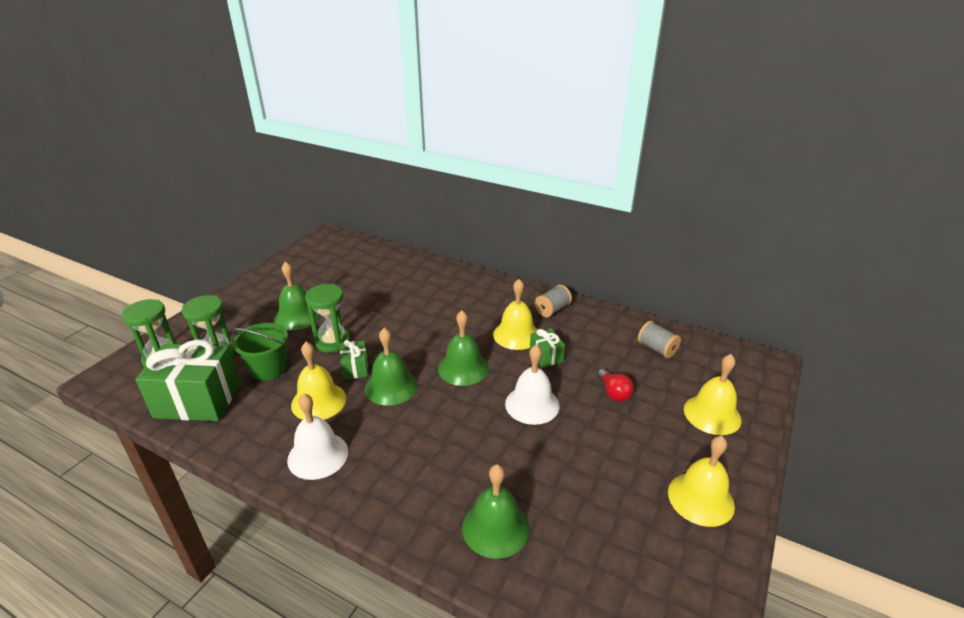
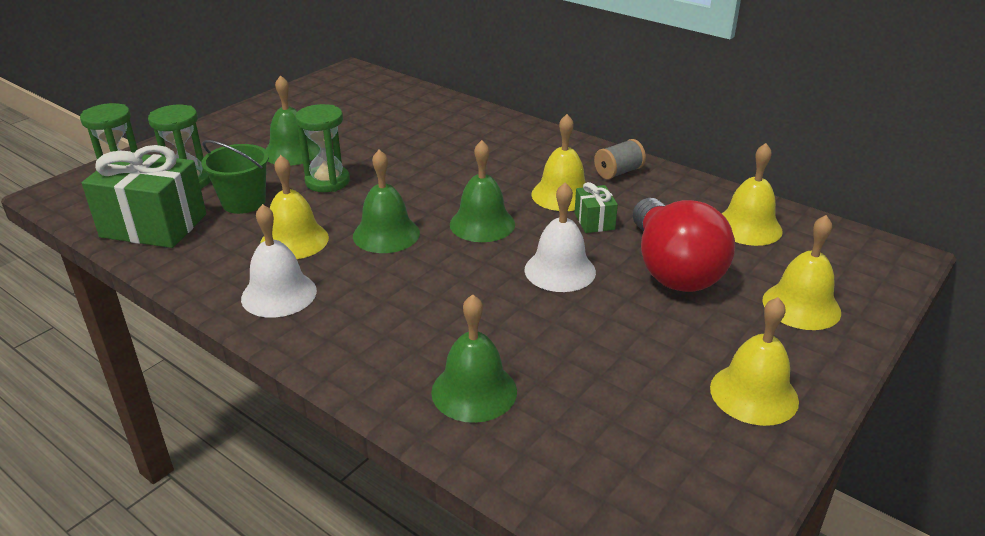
camera: 10 degrees right, 0 degrees up
(355, 368) = (348, 211): green gift -> none
(613, 393) = (672, 269): red light bulb -> red light bulb, size x2.42
(657, 349) = (748, 227): grey spool -> yellow bell

